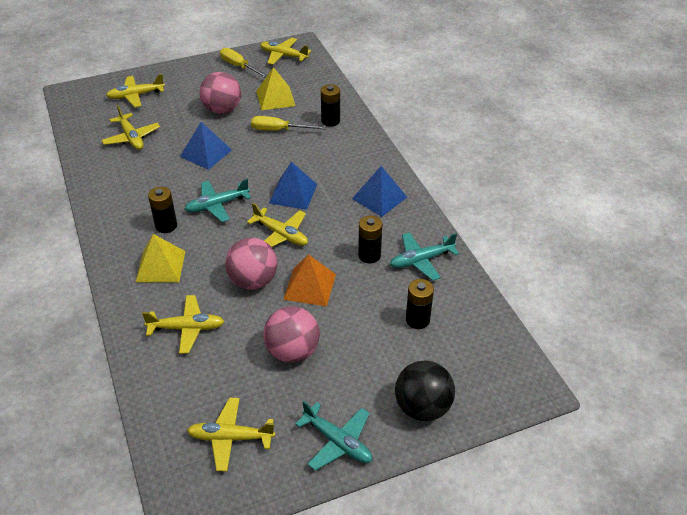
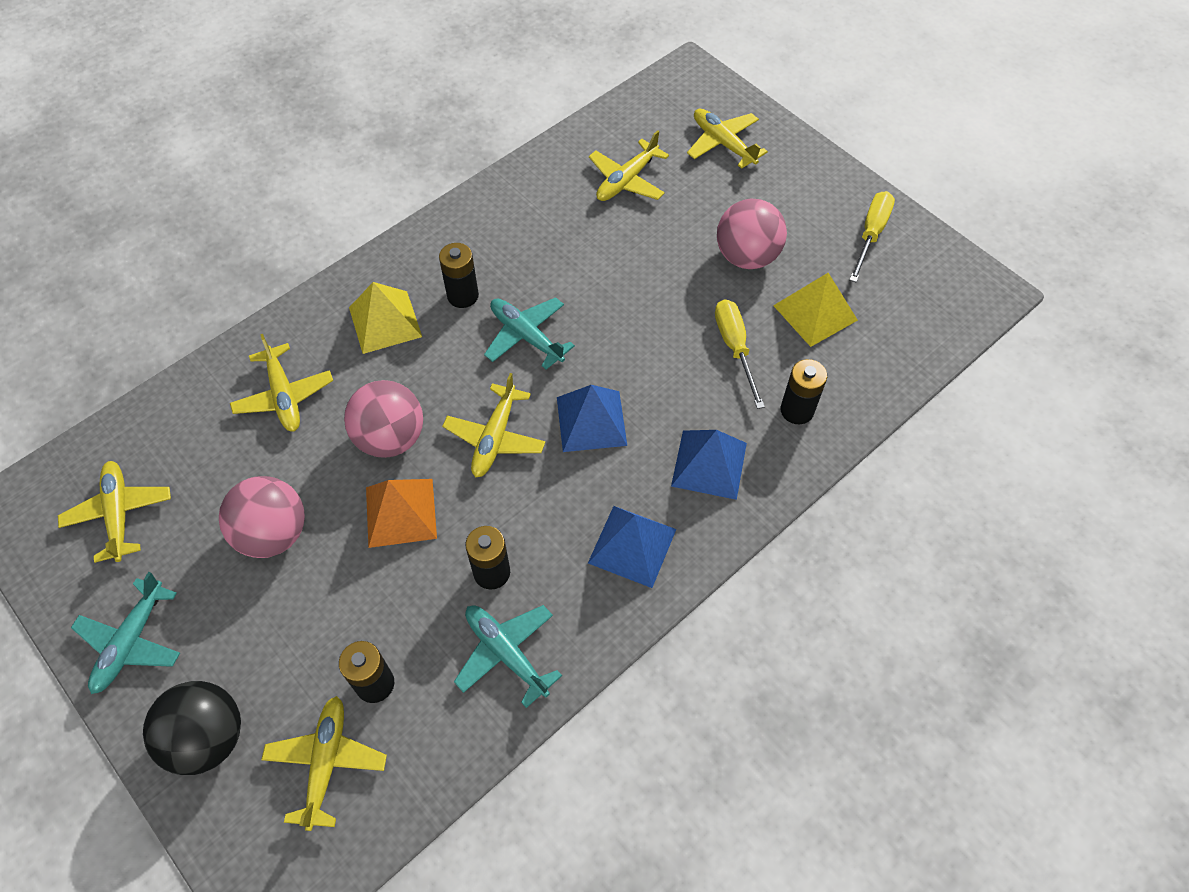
camera: 70 degrees right, 15 degrees up
(206, 153) = (634, 277): blue pyramid -> blue pyramid (709, 464)
(283, 56) = (940, 280): yellow plane -> yellow plane (326, 762)

